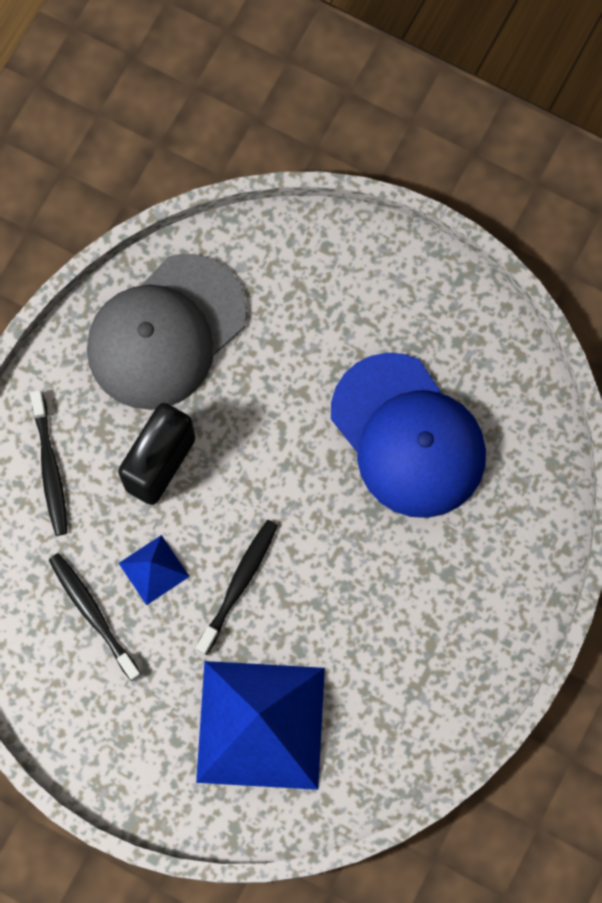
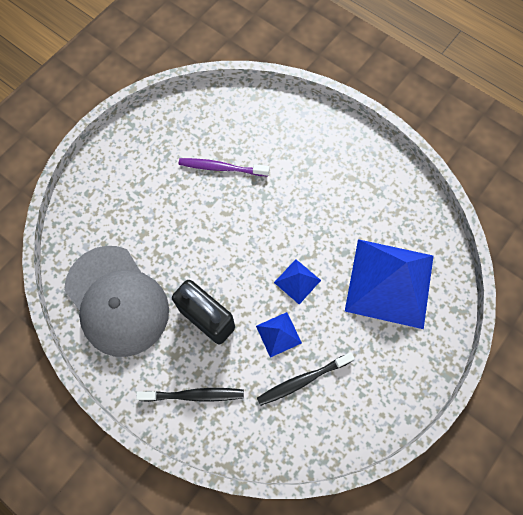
camera: 80 degrees left, 5 degrees down
(239, 584) = (297, 281): black toothbrush -> blue pyramid
(408, 436) = (221, 168): blue cap -> purple toothbrush

